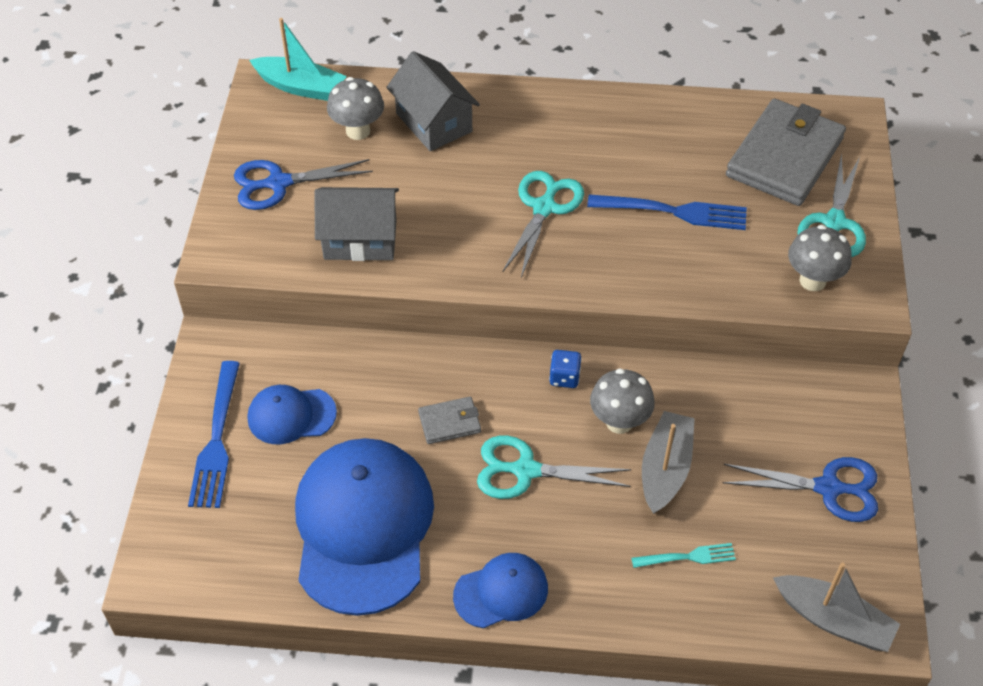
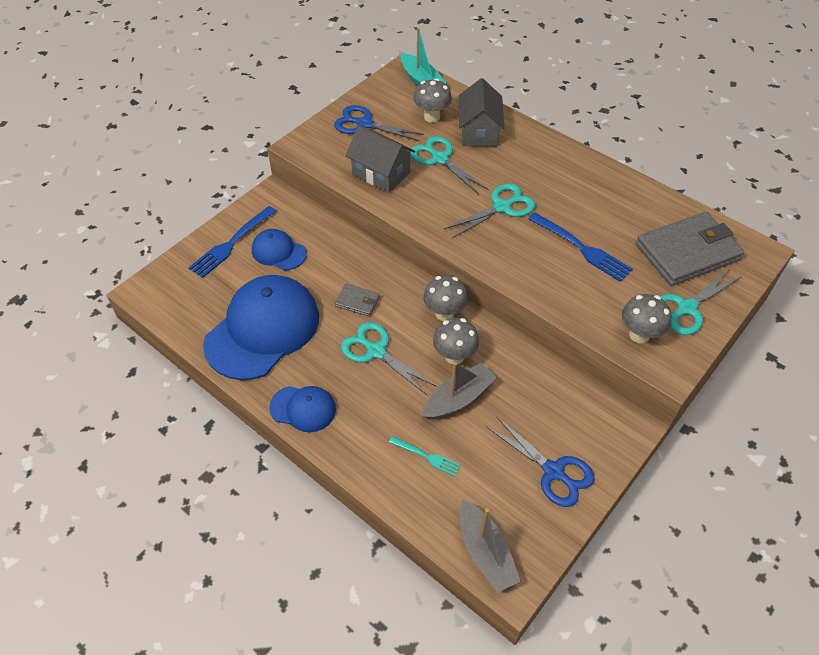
camera: 35 degrees right, 0 degrees up
(417, 183) = (440, 159): none -> turquoise scissors
(564, 377) = (444, 313): blue dice -> grey mushroom

